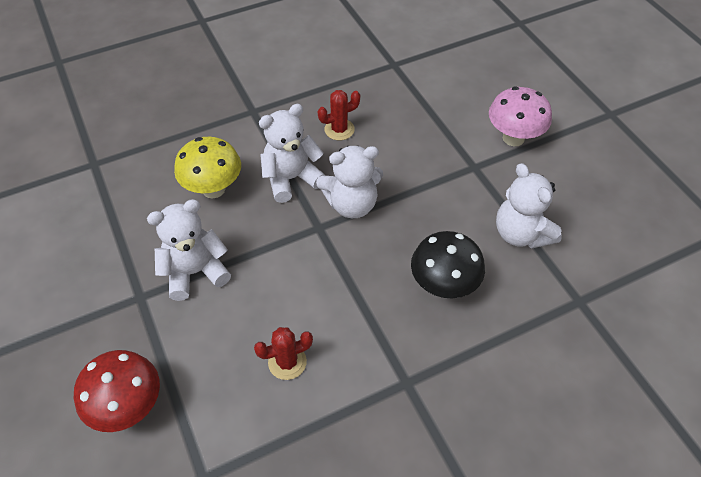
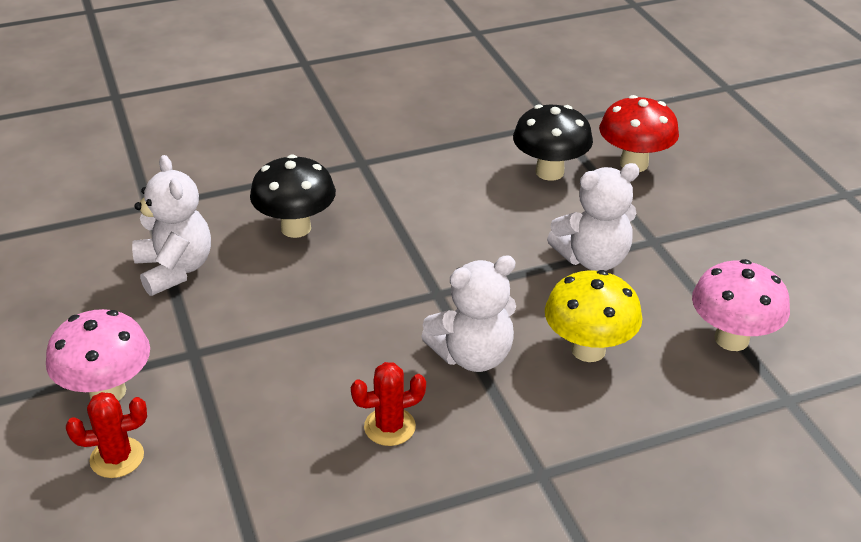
camera: 175 degrees left, 15 degrees down
(111, 205) = (731, 339): none -> pink mushroom
(218, 384) = (549, 172): none -> black mushroom
(287, 362) = (480, 182): red cactus -> red cactus (117, 458)
(351, 204) = (388, 316): white teddy bear -> none

